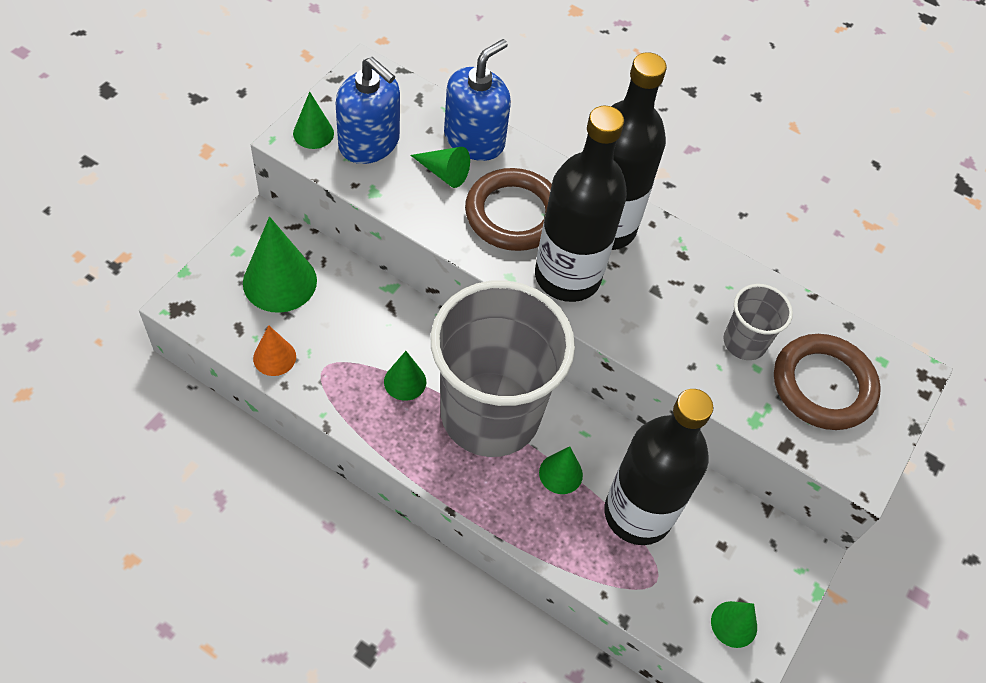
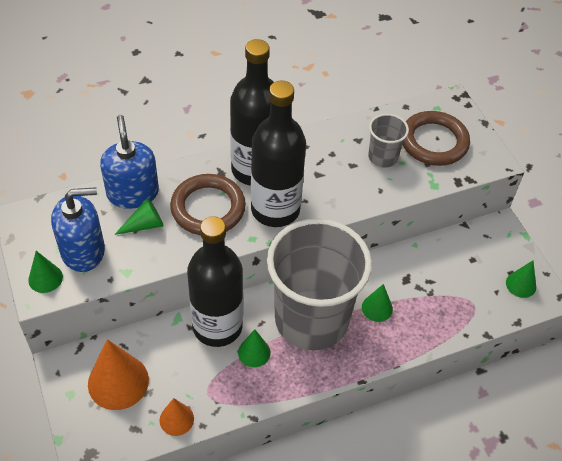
camera: 50 degrees left, 5 degrees down
(280, 281) = (118, 382): green cone -> orange cone
(637, 513) = (428, 286): black bottle -> black bottle (217, 326)

